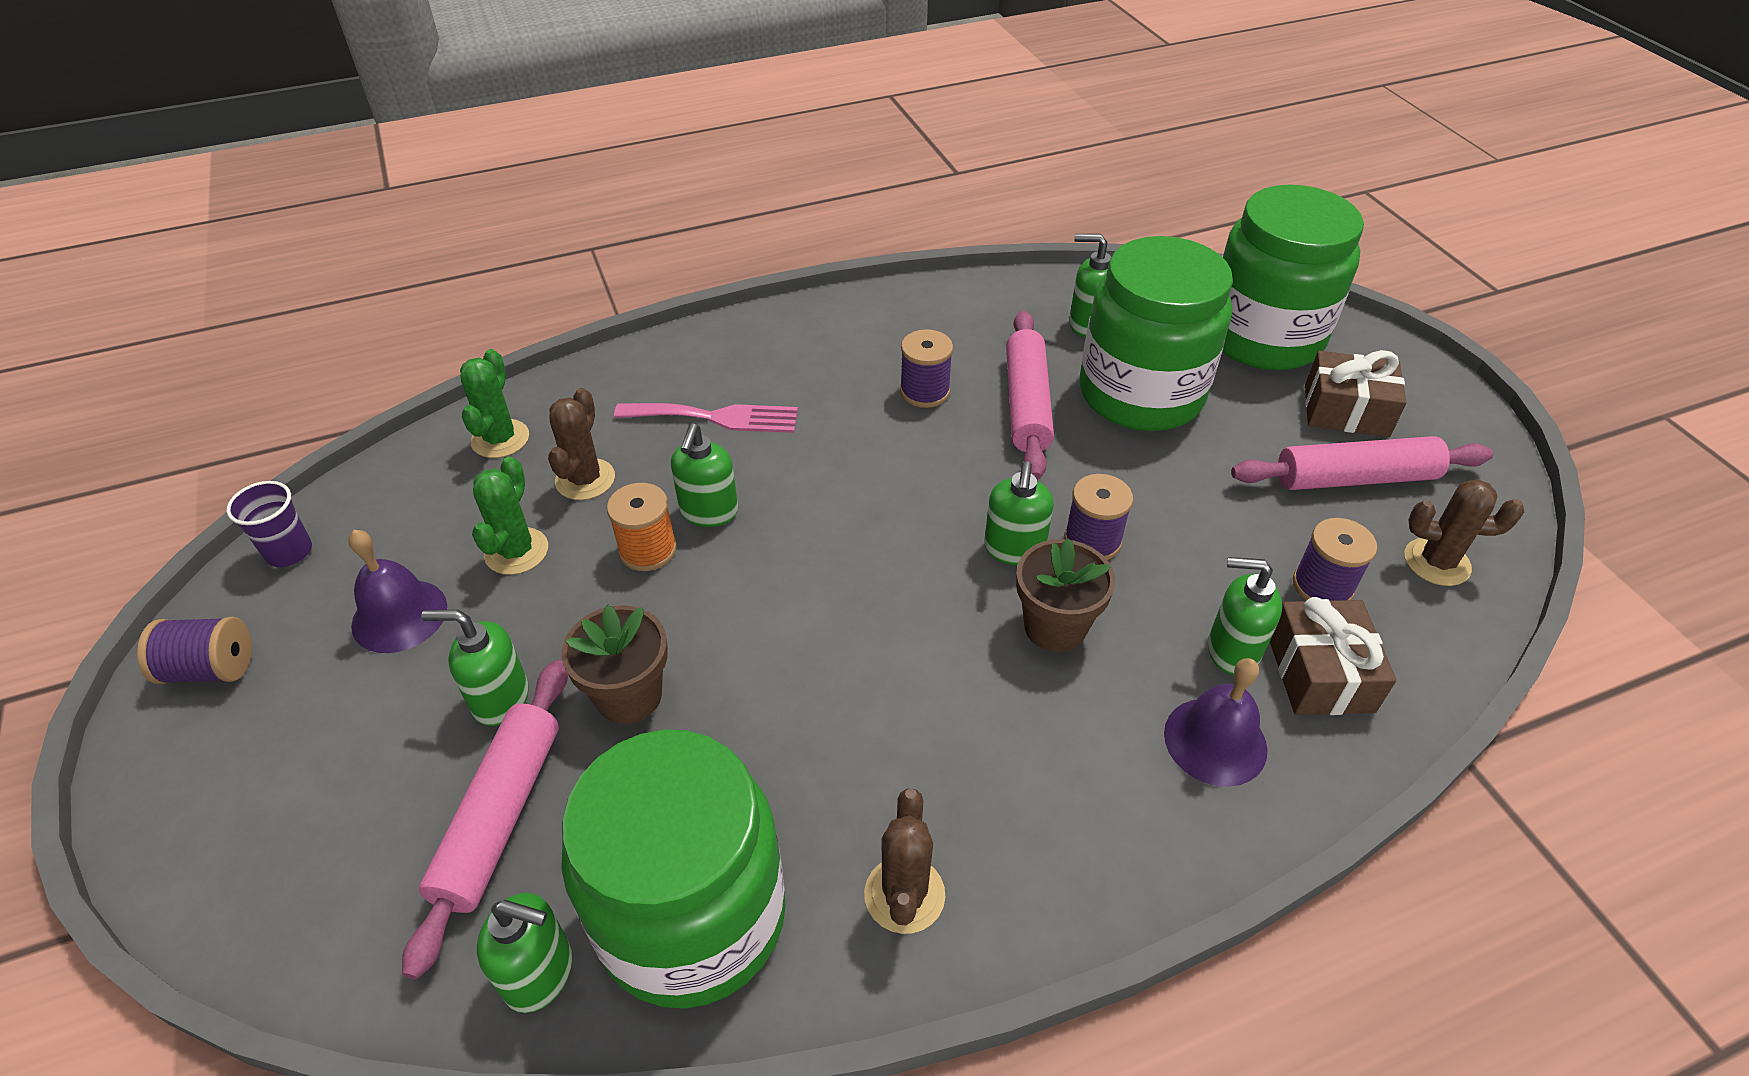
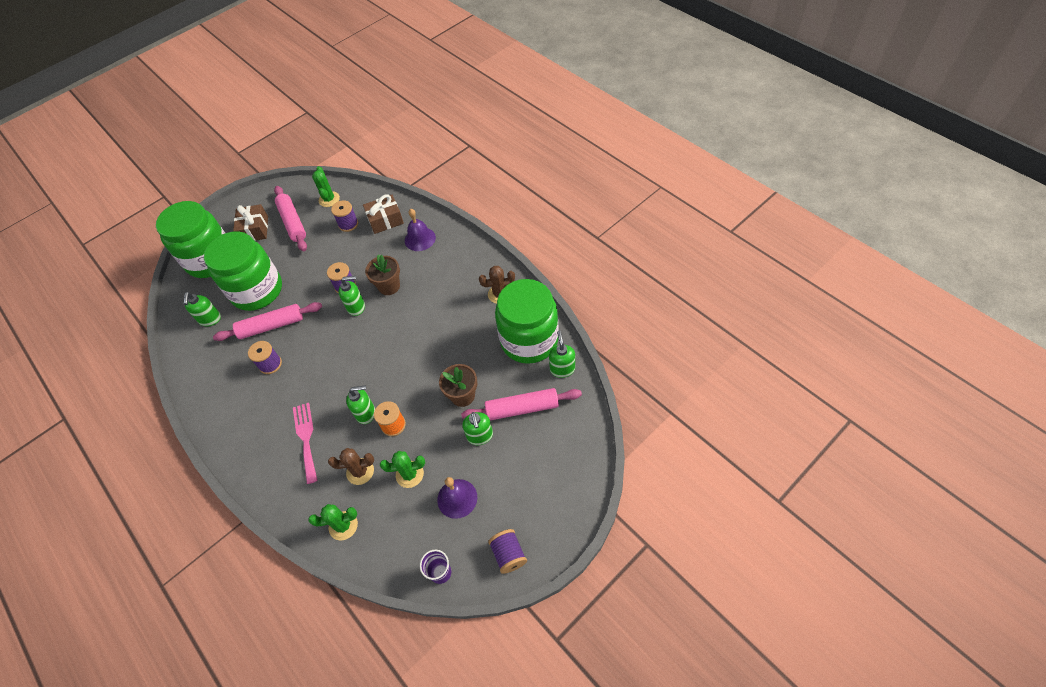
camera: 105 degrees left, 10 degrees up
(1232, 651) = (383, 241): green soap dispenser -> none
(1436, 562) = (329, 199): brown cactus -> green cactus

